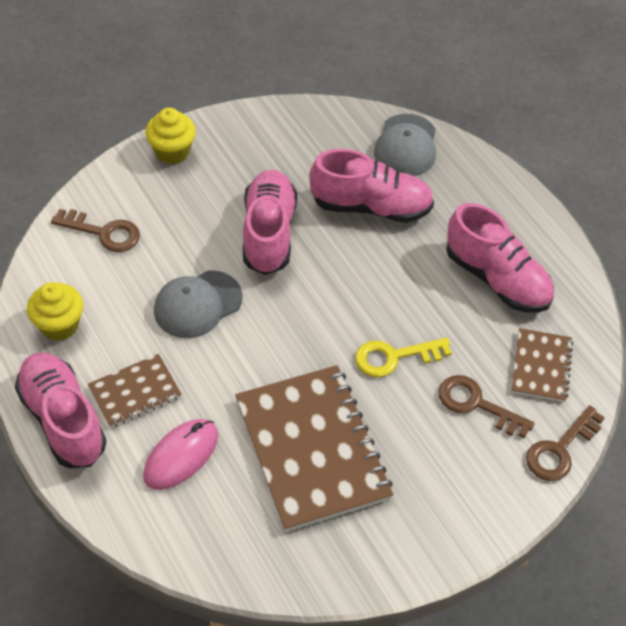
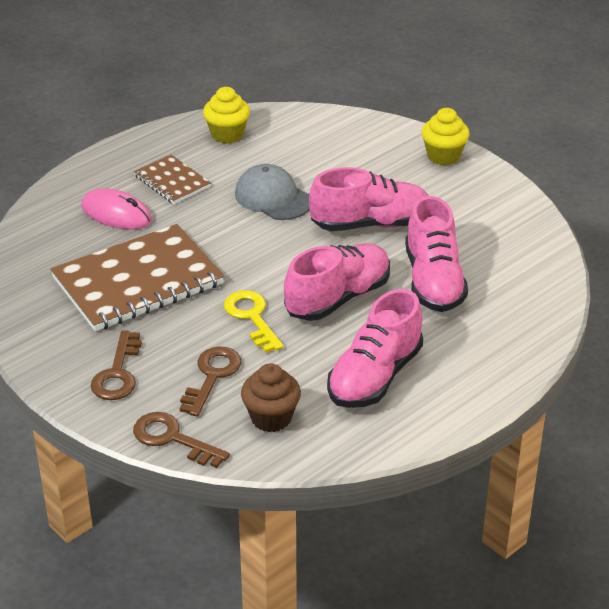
camera: 80 degrees right, 15 degrees down
(63, 420) = (137, 153): pink shoe -> pink shoe (338, 298)
(104, 232) = (332, 137): brown key -> brown key (117, 373)
(406, 146) = (529, 295): grey cap -> none
(541, 366) = (271, 418): brown notebook -> brown cupcake

